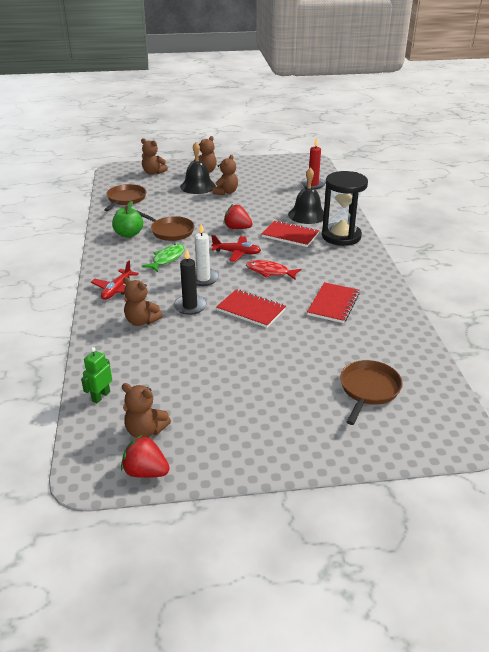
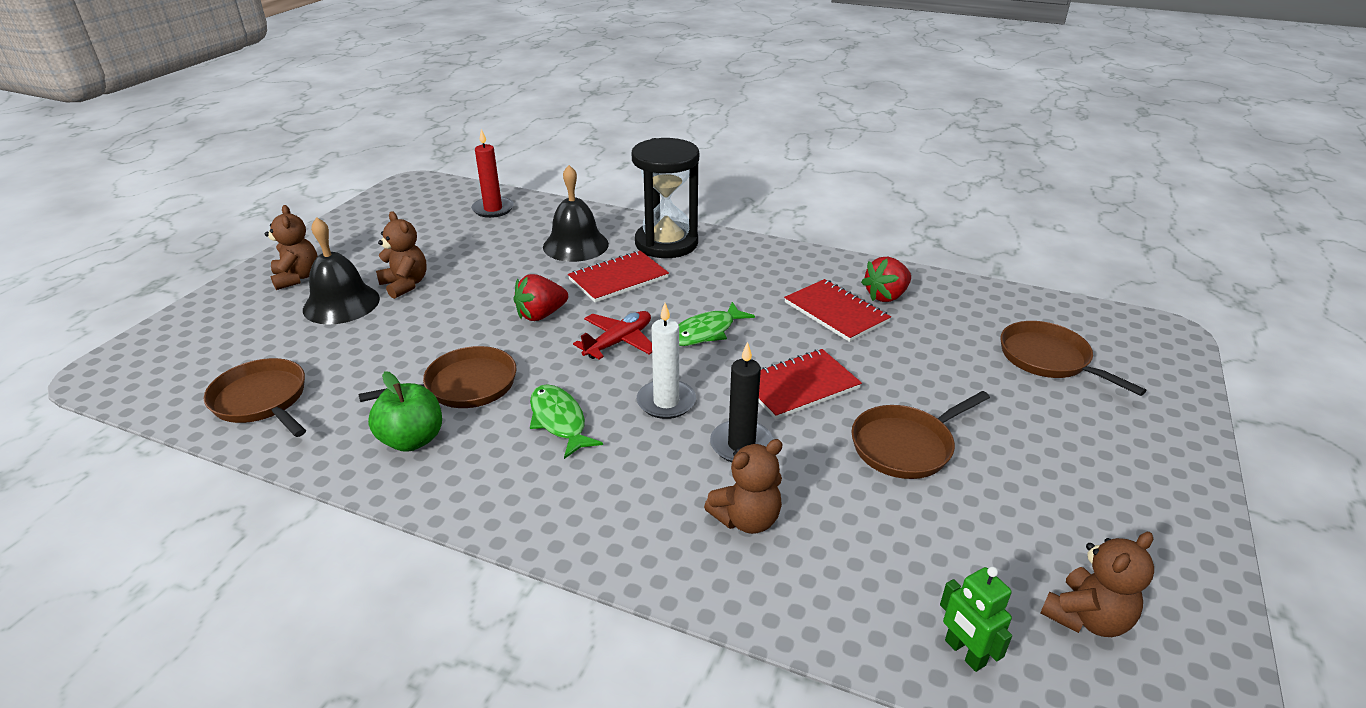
camera: 60 degrees left, 0 degrees up
(117, 290) = (610, 520): red plane -> none
(146, 472) = (1199, 652): red strawberry -> red strawberry (886, 296)
(153, 172) = (205, 332): brown teddy bear -> none
(231, 353) = (906, 446): none -> brown pan
(270, 272) = (706, 332): red fish -> green fish

